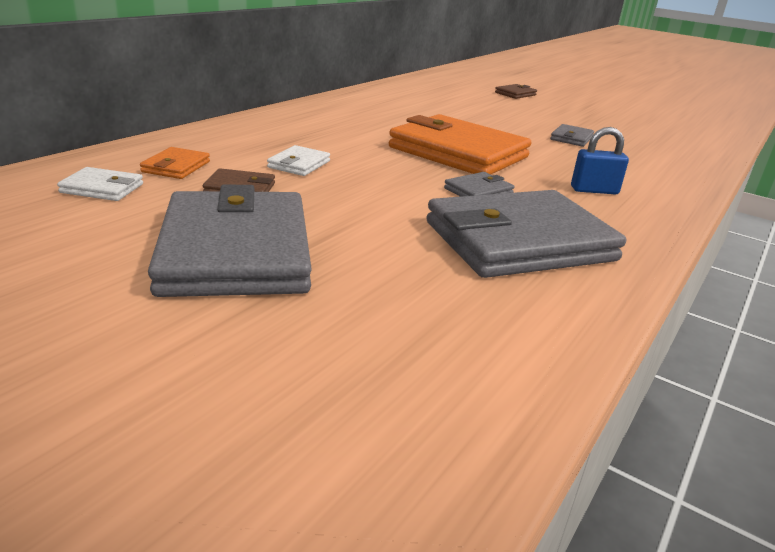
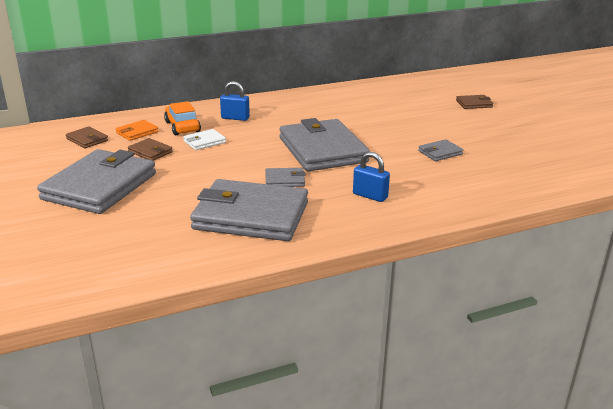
camera: 35 degrees right, 0 degrees up
(102, 188) = (87, 140): white wallet -> brown wallet
(236, 151) = (182, 127): none -> orange car
(292, 132) = (235, 118): none -> blue padlock
(458, 152) = (322, 150): orange wallet -> grey wallet

